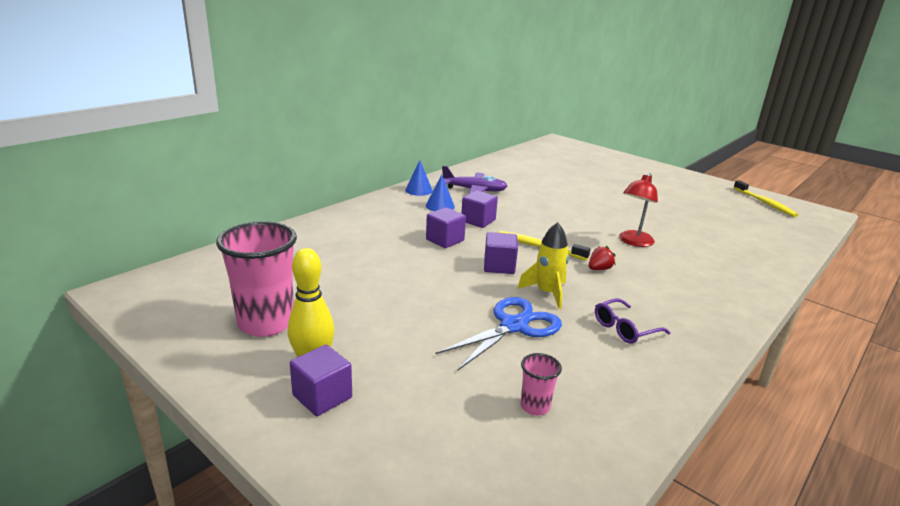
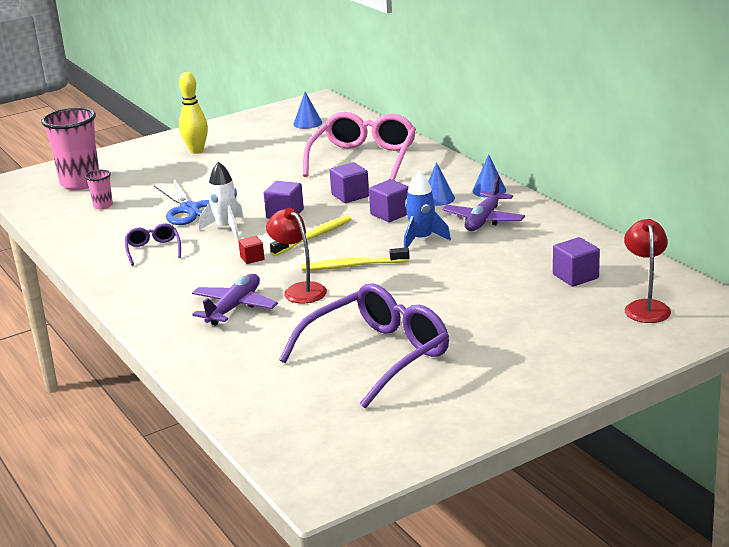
camera: 110 degrees right, 0 degrees up
(220, 287) = (307, 123): none -> blue cone
(266, 323) = (251, 137): pink cup -> pink cup (80, 183)
(322, 396) = (163, 153): purple cube -> purple cube (575, 276)
(349, 242) = (363, 159): none -> pink glasses
(519, 207) = (422, 239): none -> blue rocket
(547, 293) = (226, 228): yellow rocket -> white rocket
(566, 154) = (645, 307): none -> red lamp
(599, 269) = (252, 258): red strawberry -> red cube
(685, 264) = (234, 307): none -> purple plane
(688, 209) = (377, 356): none -> purple glasses
(765, 203) = (380, 441): yellow toothbrush -> yellow toothbrush (353, 266)

